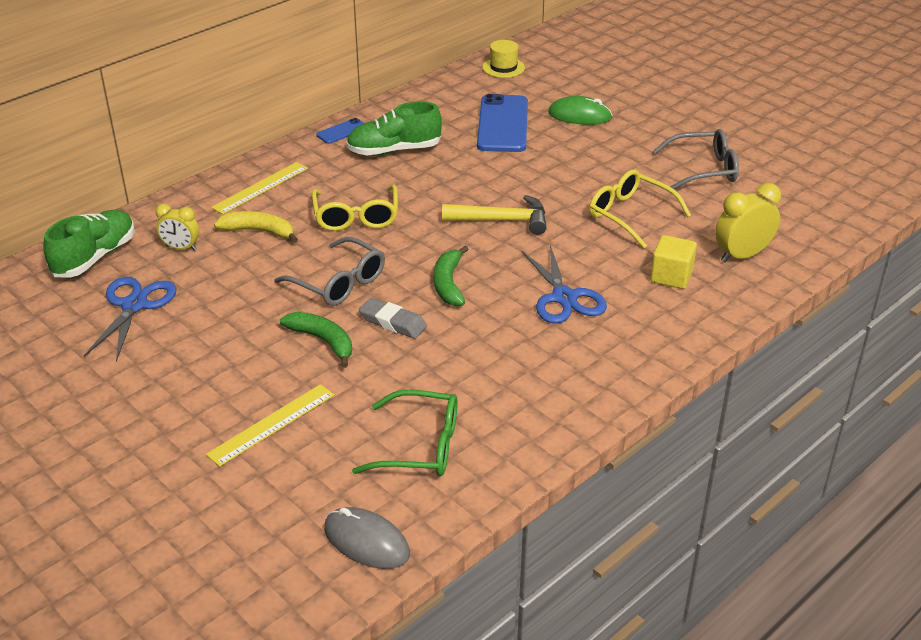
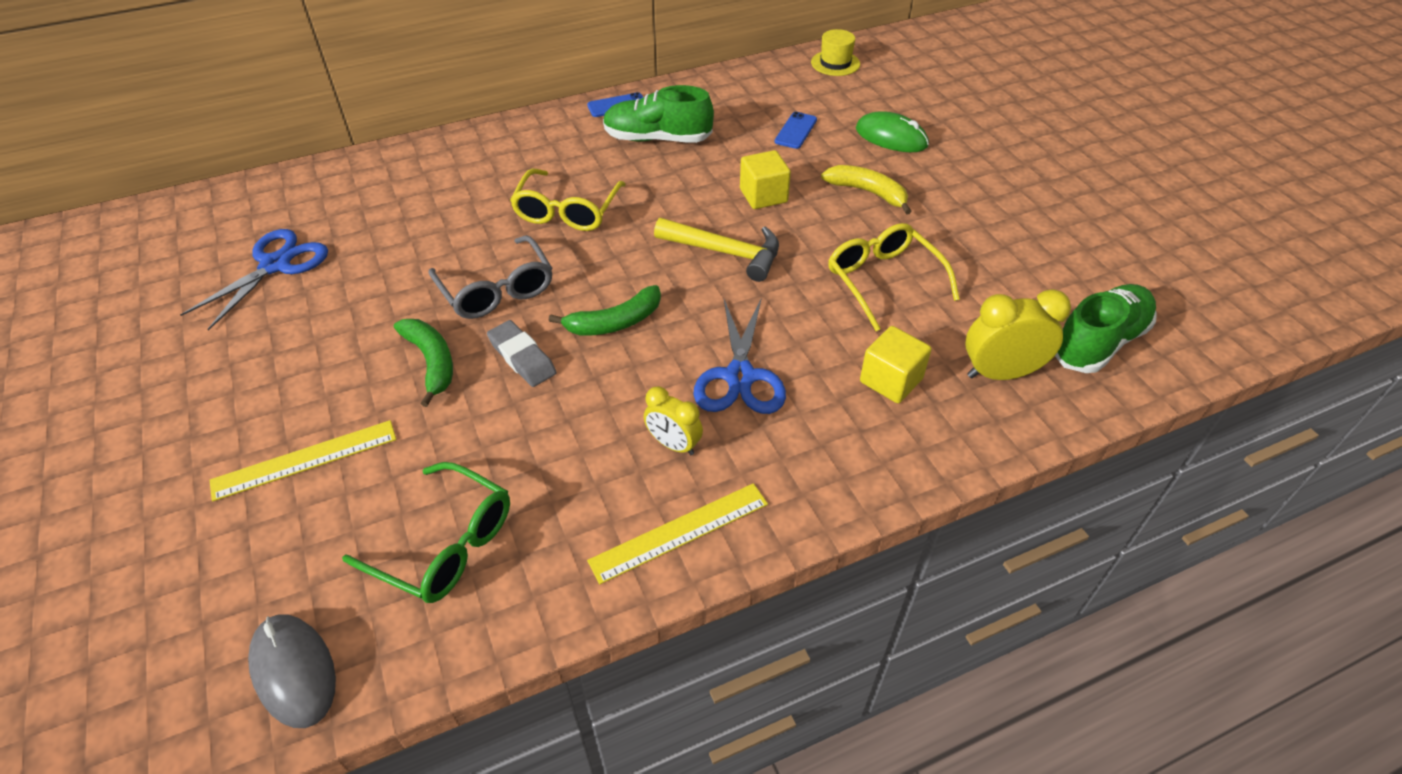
camera: 20 degrees right, 10 degrees up
(95, 257) = (279, 198): green shoe -> green shoe (1099, 342)
(181, 248) = (367, 207): yellow clock -> yellow clock (673, 444)
(259, 231) = (456, 205): yellow banana -> yellow banana (868, 192)
(260, 188) = (492, 154): yellow ruler -> yellow ruler (680, 532)
(448, 284) = (615, 322): green banana -> green banana turned 135 degrees counterclockwise
(502, 124) = (795, 131): blue phone -> blue phone, size x0.48
(506, 175) = (763, 196): none -> yellow cube
(703, 169) = (1007, 238): grey glasses -> none

